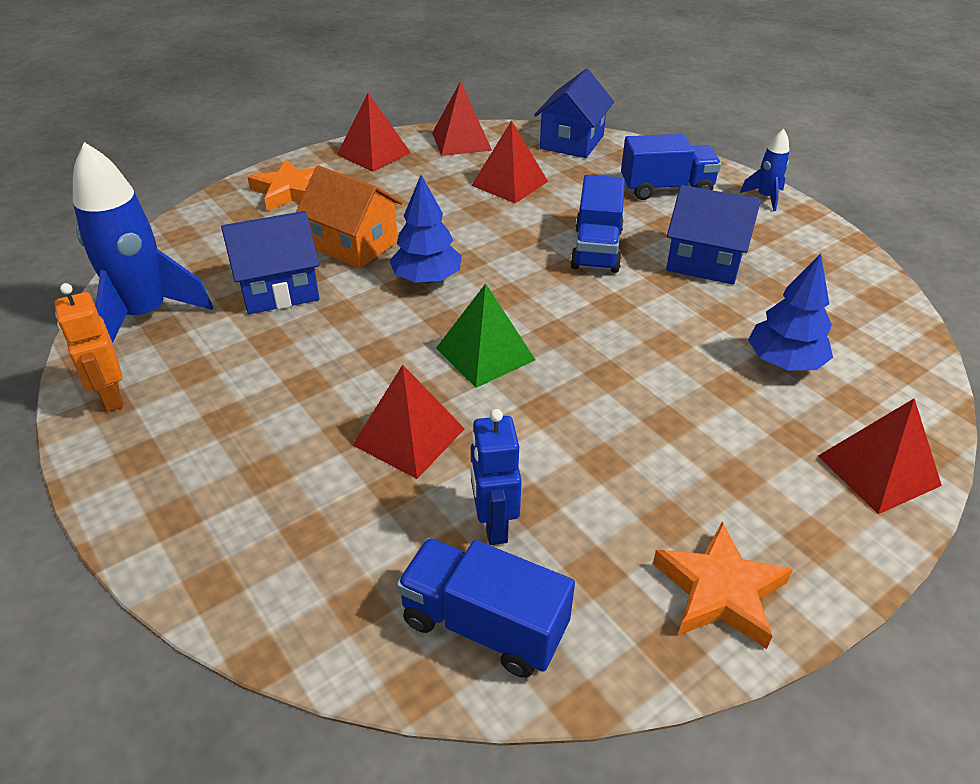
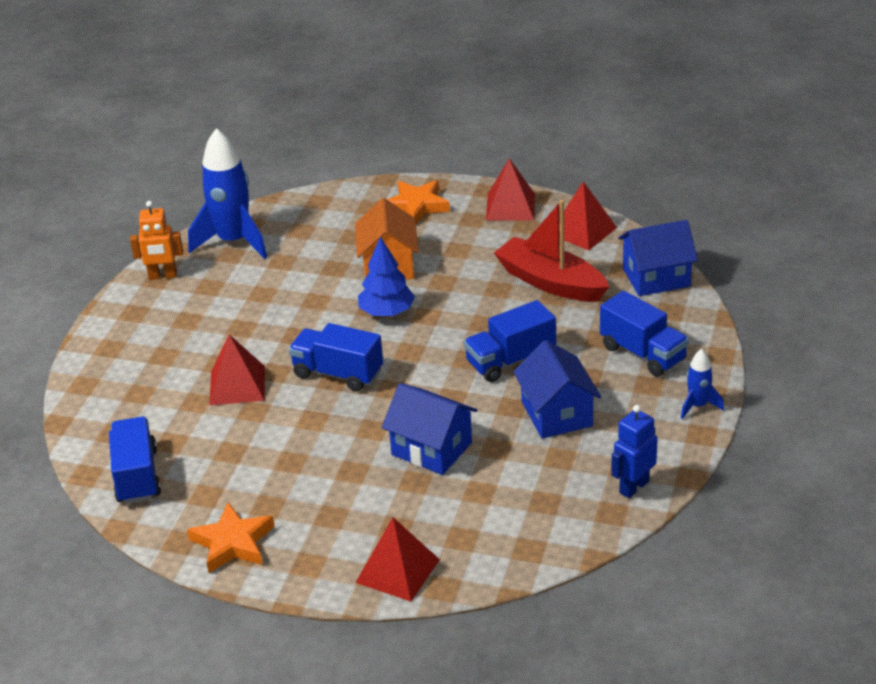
camera: 55 degrees right, 5 degrees down
(111, 397) = (162, 276): orange robot -> orange robot turned 120 degrees counterclockwise
(279, 289) = (309, 268): blue house -> blue house (431, 449)
(485, 354) = (338, 374): green pyramid -> blue truck
(493, 524) = (203, 447): blue robot -> blue robot (633, 487)
(510, 183) = (550, 282): red pyramid -> red boat
(784, 362) = (470, 495): blue tree -> none

